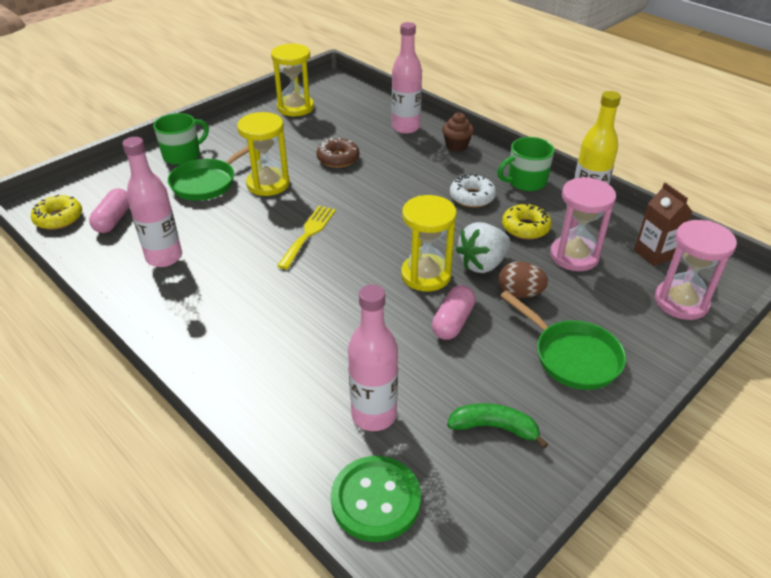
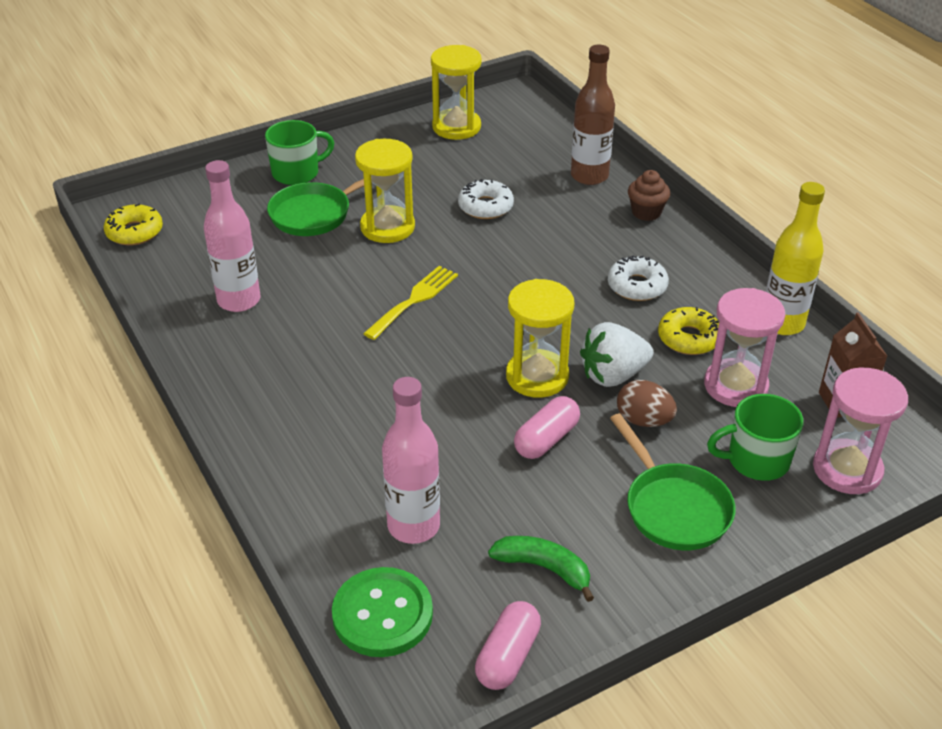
camera: 15 degrees right, 0 degrees up
(114, 220) = (195, 244): pink capsule -> pink capsule (508, 657)
(338, 158) = (485, 206): brown donut -> white donut
(405, 127) = (589, 176): pink bottle -> brown bottle
(525, 182) = (717, 277): green mug -> green mug (756, 460)

